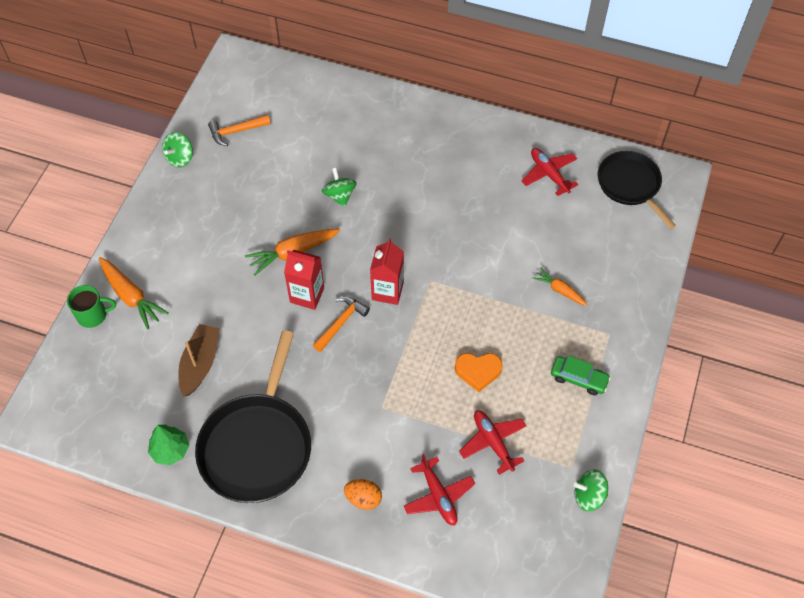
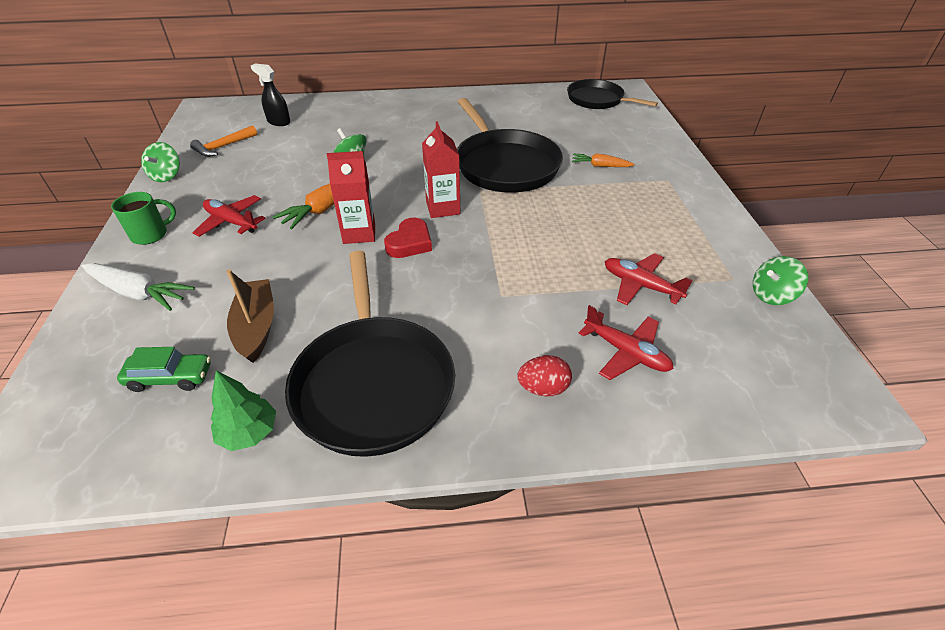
camera: 25 degrees left, 15 degrees down
(93, 315) = (87, 325): green mug -> green mug (151, 234)
(131, 296) = (138, 293): orange carrot -> white carrot
(296, 108) = (278, 122): none -> black spray bottle
(341, 322) = (410, 243): orange hammer -> red heart
(363, 498) = (543, 388): orange egg -> red egg
(472, 254) = (504, 165): none -> black pan
(478, 371) = (577, 237): orange heart -> none
(549, 174) = (530, 108): red plane -> red plane (231, 222)
(578, 379) = (672, 214): green car -> green car (170, 378)

